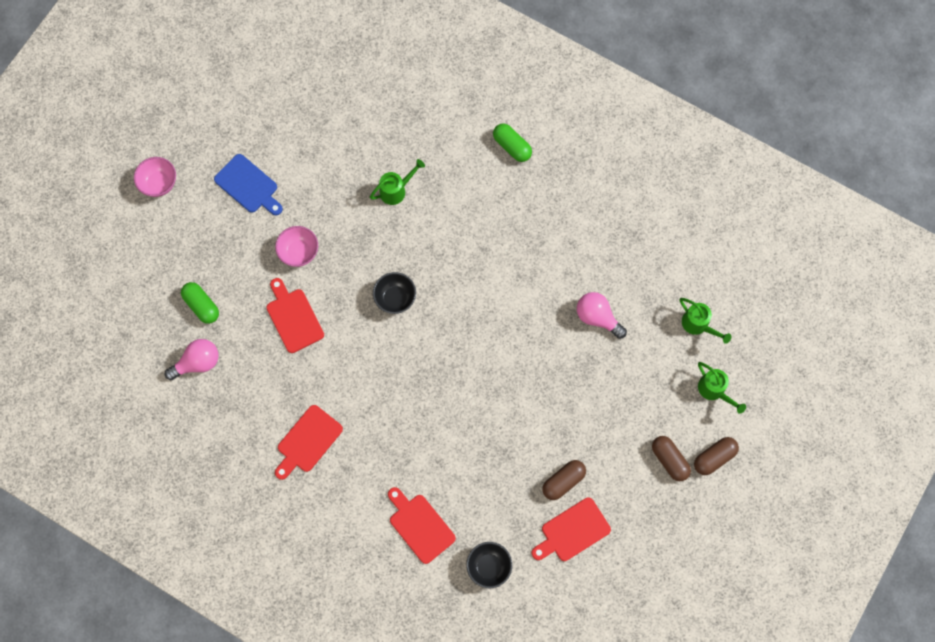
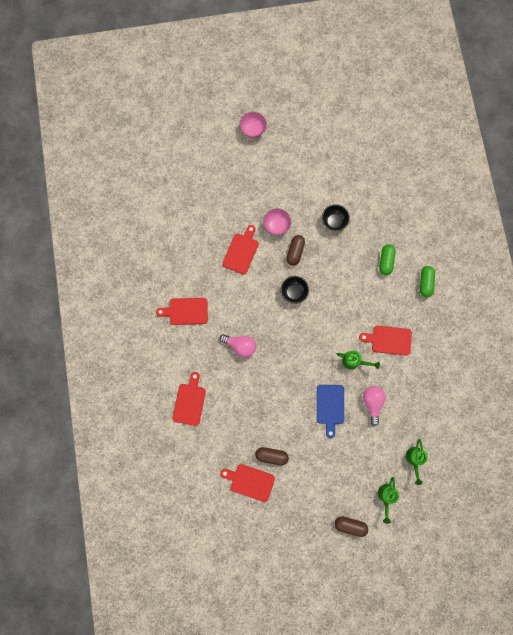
camera: 50 degrees right, 5 degrees up
(197, 363) = (180, 226): pink light bulb -> pink light bulb (240, 346)
(202, 305) = (210, 203): green capsule -> green capsule (386, 261)
(248, 186) = (289, 172): blue cutting board -> blue cutting board (330, 407)
(396, 190) = (350, 245): green watering can -> green watering can (354, 361)
(489, 566) = (197, 453): black bowl -> black bowl (334, 221)
(542, 240) = (389, 340): none -> red cutting board
(669, 460) = (329, 502): brown capsule -> brown capsule (295, 252)

